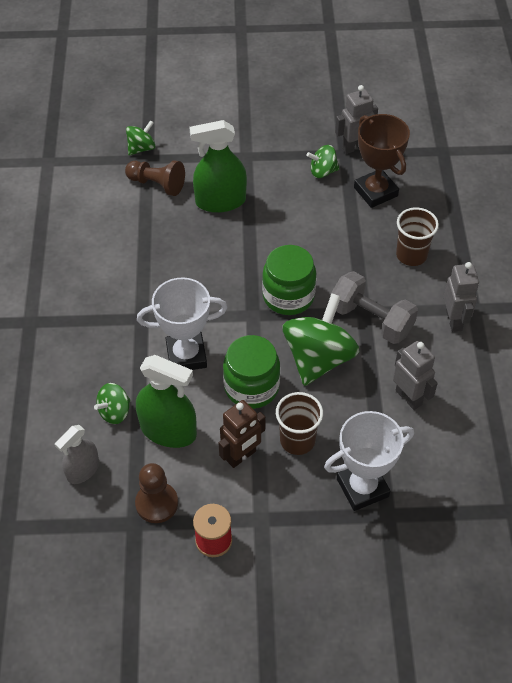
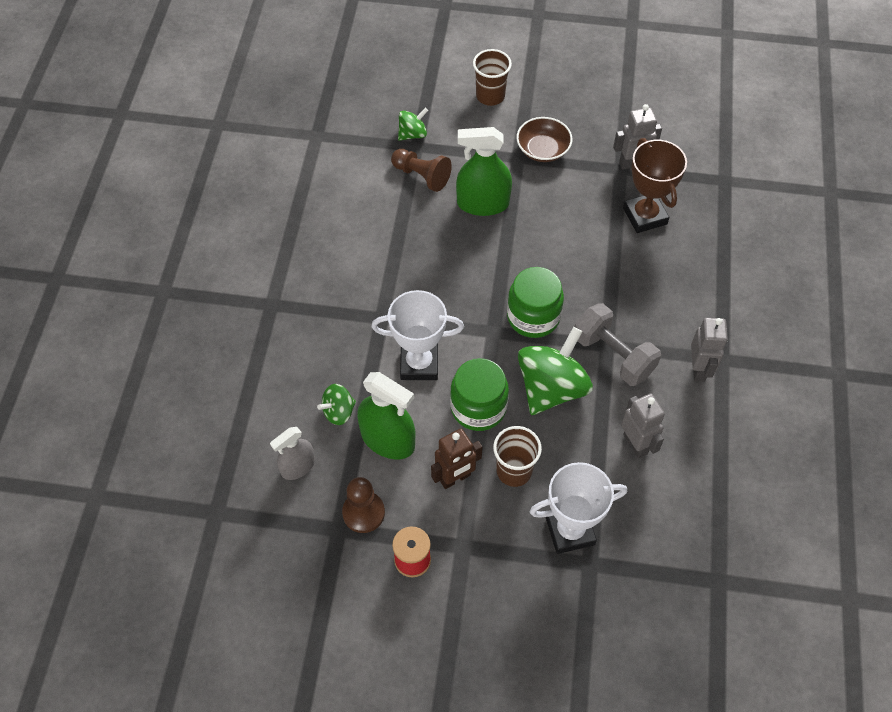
camera: 10 degrees right, 5 degrees up
(268, 146) = (543, 149): none -> brown bowl
(323, 171) = (594, 186): green spinning top -> none
(411, 255) = (668, 291): brown cup -> brown cup (490, 96)

